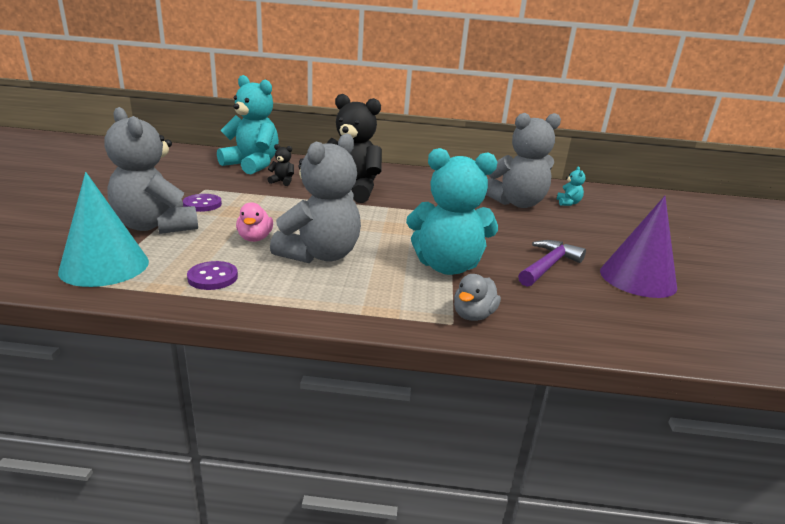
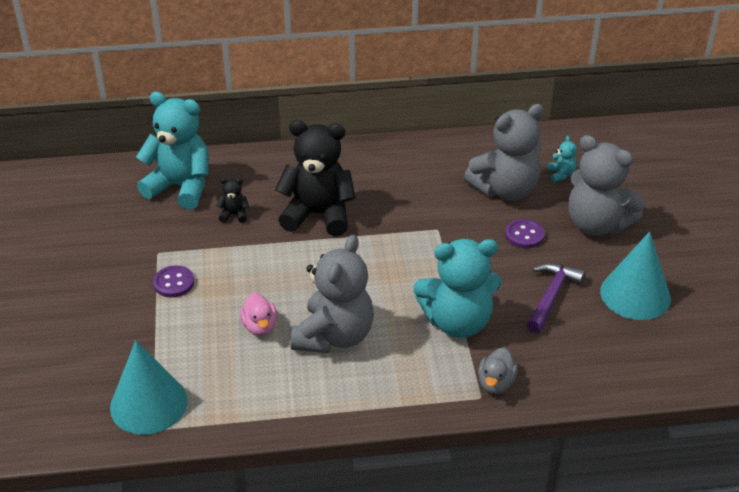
camera: 10 degrees left, 15 degrees up
(156, 226) = (152, 333): grey teddy bear -> grey teddy bear (596, 224)
(213, 277) = (254, 393): purple button -> purple button (524, 235)
(637, 278) = (635, 294): purple cone -> turquoise cone

